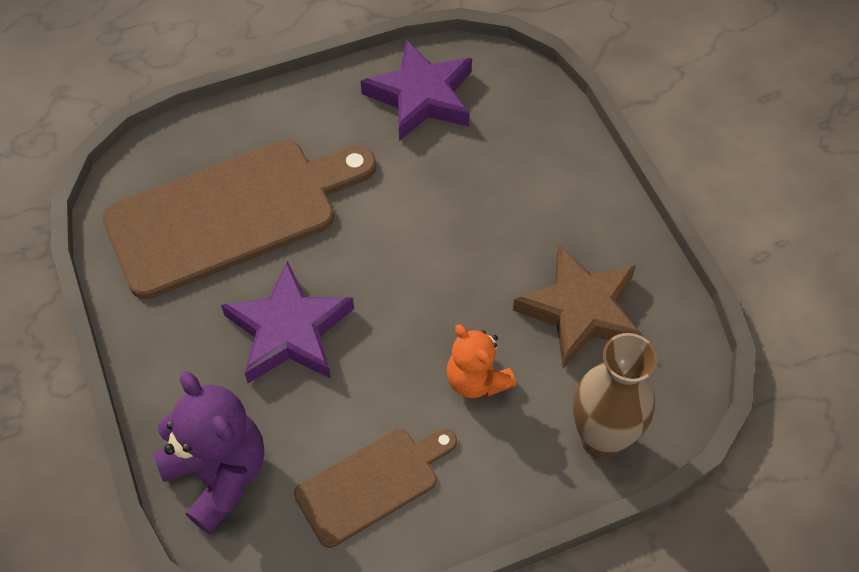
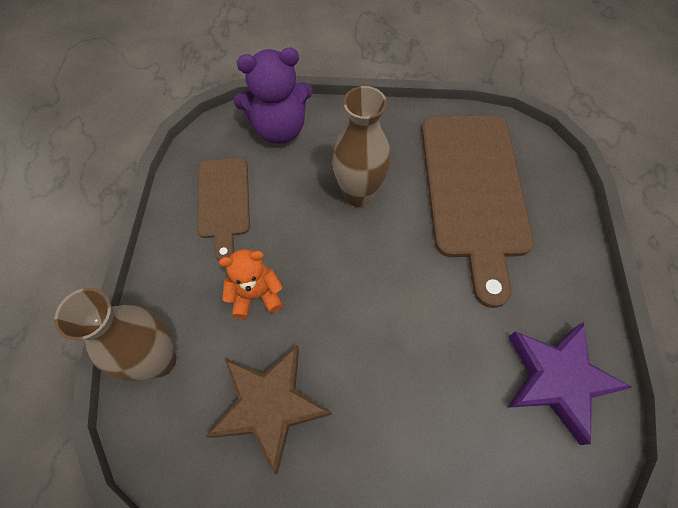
camera: 115 degrees right, 5 degrees up
(289, 331) = (358, 194): purple star -> brown vase

